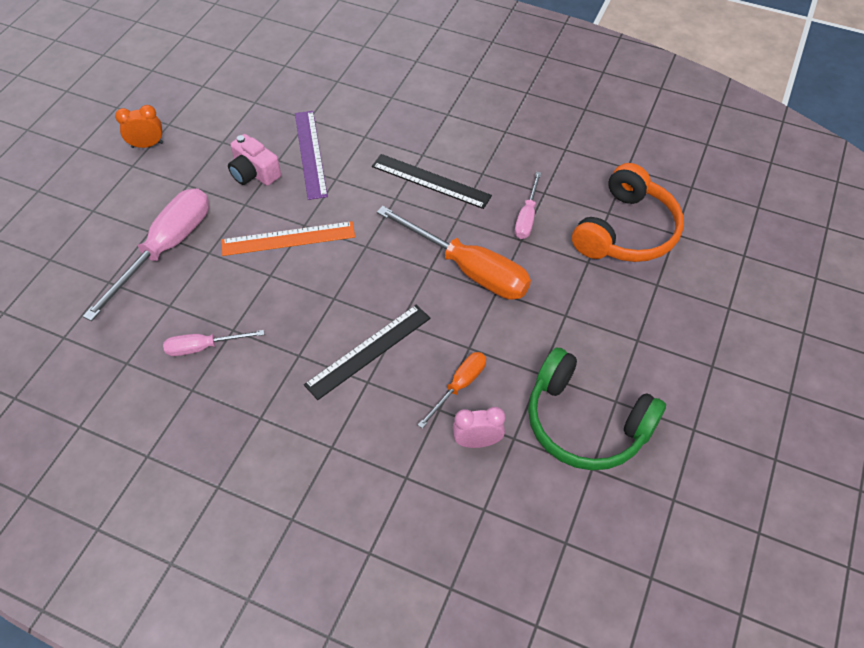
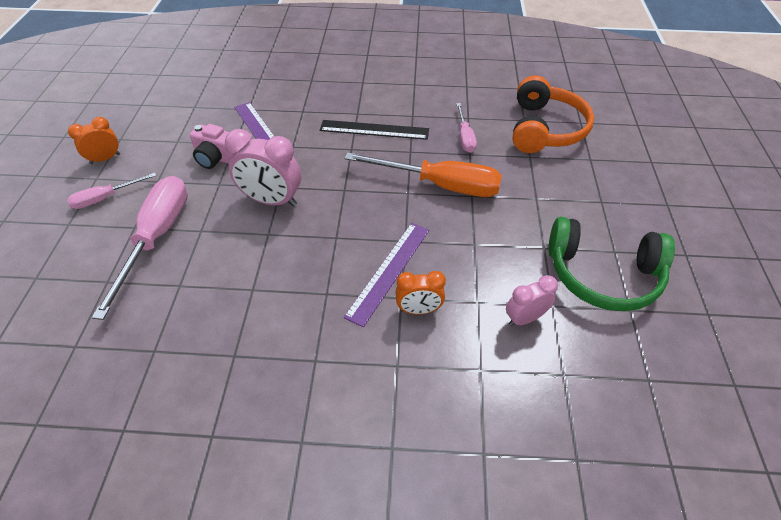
camera: 20 degrees left, 5 degrees down
(204, 347) = (230, 313): pink screwdriver -> pink screwdriver (105, 198)
(288, 239) = (272, 201): orange ruler -> pink clock
(368, 351) = (389, 271): black ruler -> purple ruler
(378, 400) = (418, 310): none -> orange clock
(459, 386) = (483, 277): orange screwdriver -> none

